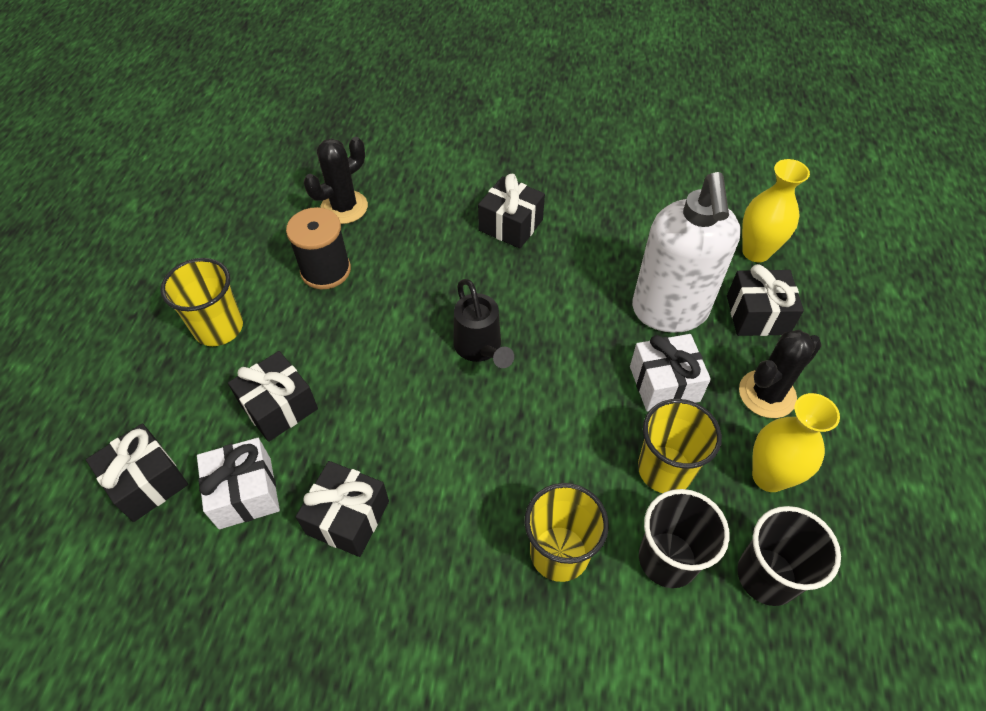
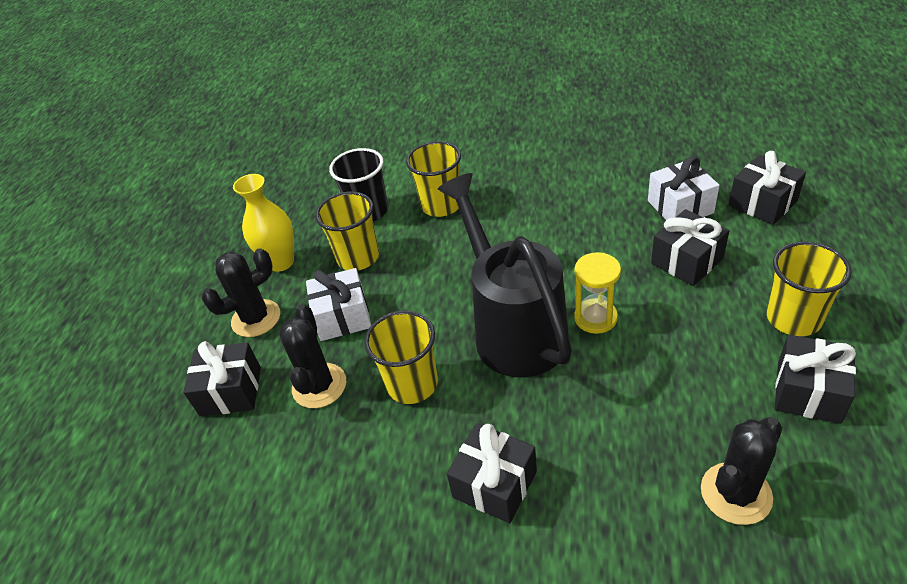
camera: 175 degrees left, 10 degrees down
(325, 270) = (712, 394): black spool -> none
(348, 517) = (594, 204): black gift -> black gift (808, 392)
(397, 350) = (595, 318): none -> yellow hourglass
(480, 348) = (514, 328): black watering can -> black watering can, size x1.91
(580, 304) = (412, 384): none -> yellow cup
(669, 311) = (319, 386): white soap dispenser -> black cactus
(756, 252) = (196, 471): yellow vase -> none
(767, 576) = (306, 211): black cup -> none

